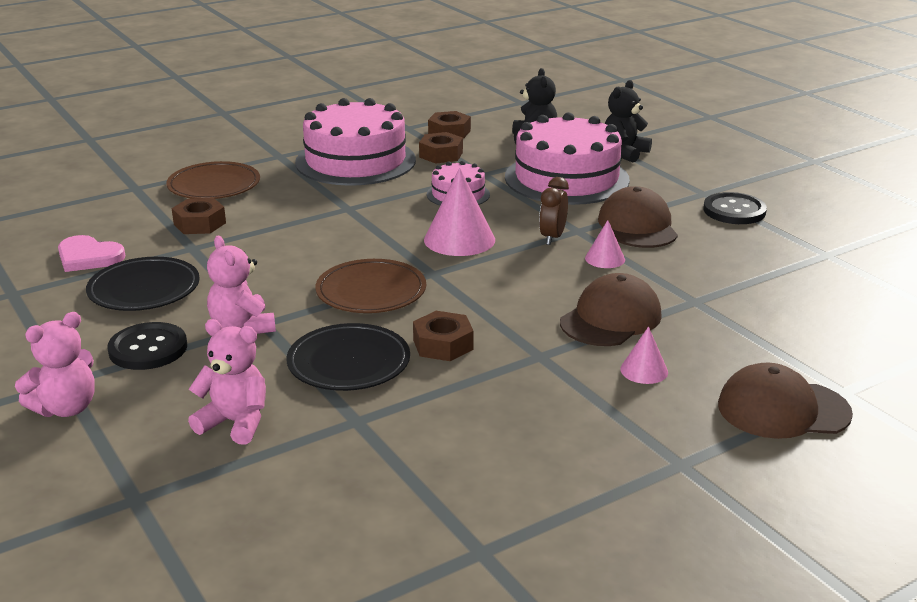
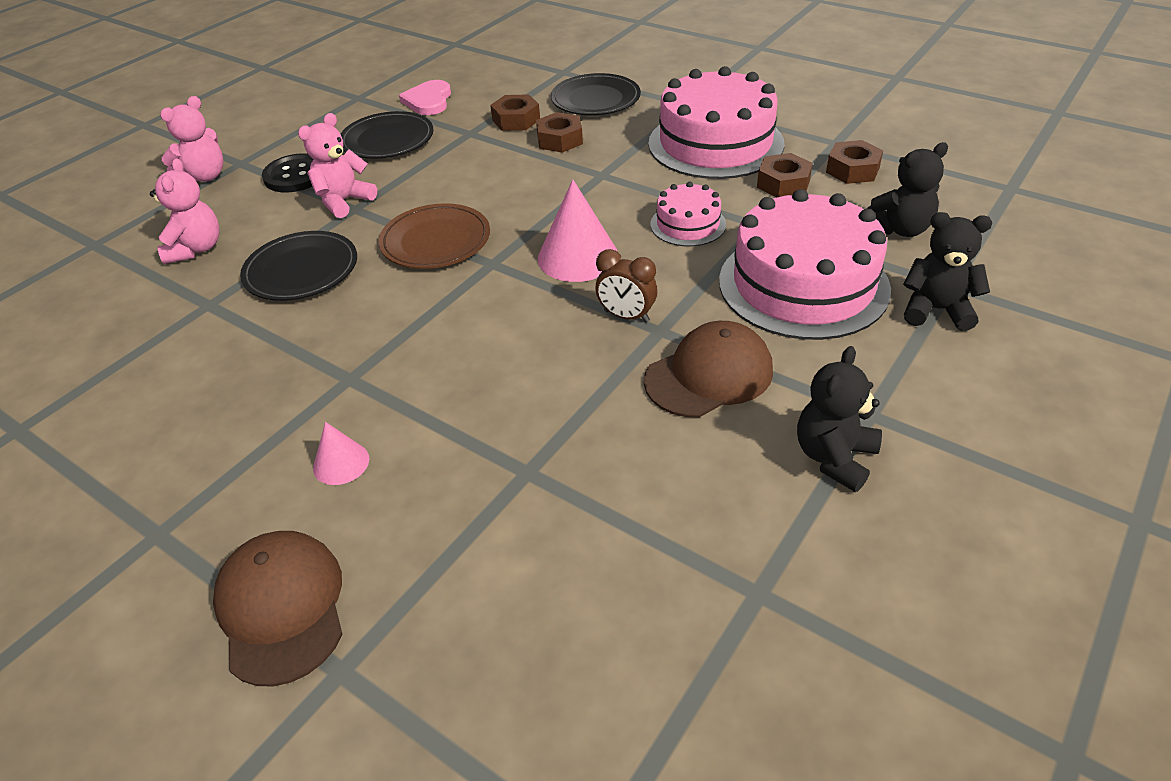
camera: 70 degrees right, 15 degrees up
(66, 408) = (205, 176): pink teddy bear -> pink teddy bear turned 75 degrees counterclockwise
(214, 185) = (595, 99): brown plate -> black plate
(443, 344) = (350, 311): brown nut -> brown nut (559, 140)
(552, 237) = (626, 316): brown clock -> brown clock turned 150 degrees counterclockwise
(605, 258) = (597, 369): pink cone -> none
(611, 318) = (449, 410): brown cap -> none
(734, 211) = (834, 457): black button -> black teddy bear

